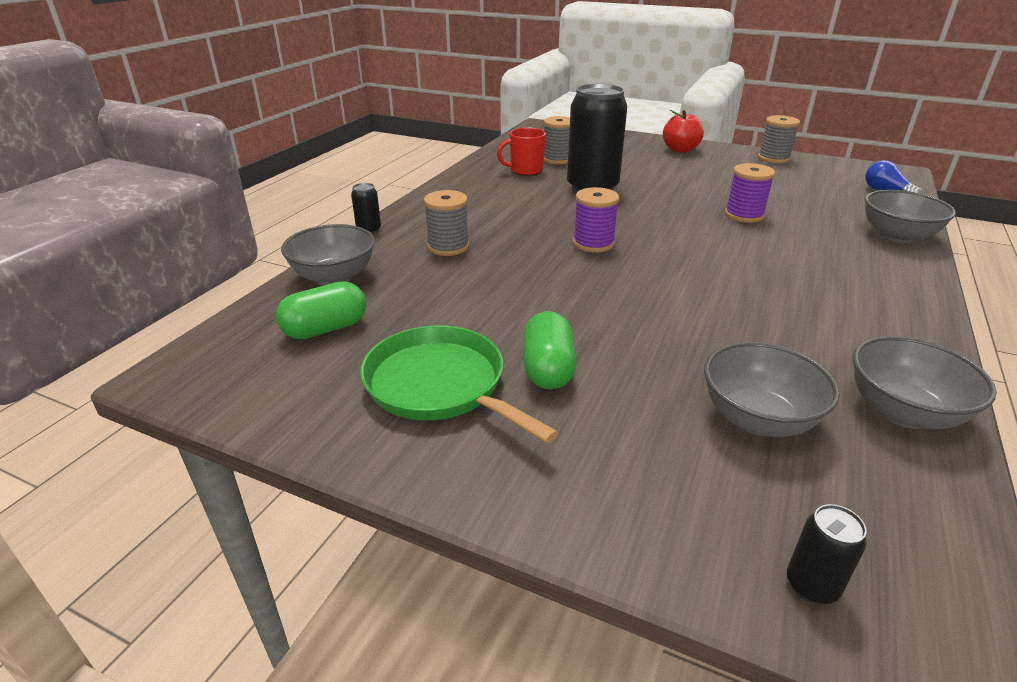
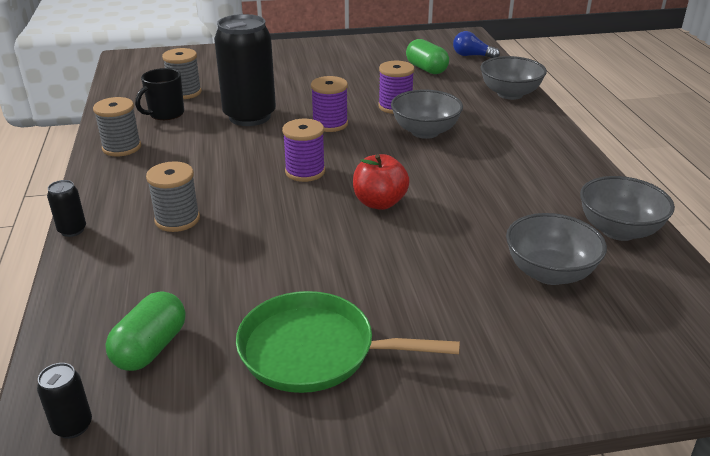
camera: 35 degrees left, 0 degrees up
(334, 277) = (95, 294): grey bowl -> grey bowl (425, 132)
(525, 170) = (165, 114): red mug -> black mug
(548, 369) = (382, 298): green capsule -> green capsule (426, 69)
(660, 213) = (330, 124): none -> purple spool
(680, 150) = (287, 54): red apple -> red apple (379, 203)
(773, 158) = (369, 44): grey spool -> grey spool (122, 147)
(811, 586) = (666, 366): black can -> black can (73, 426)

